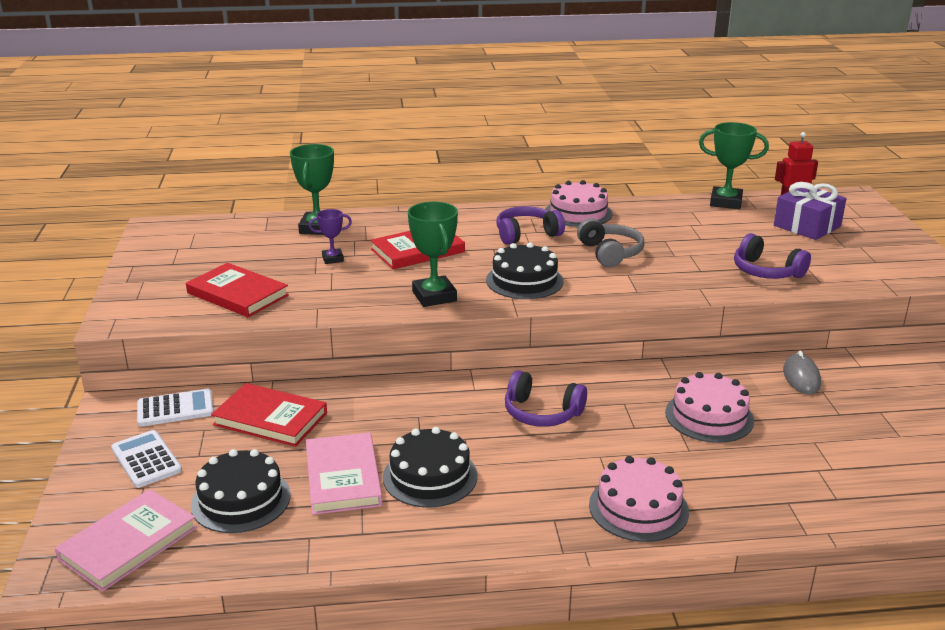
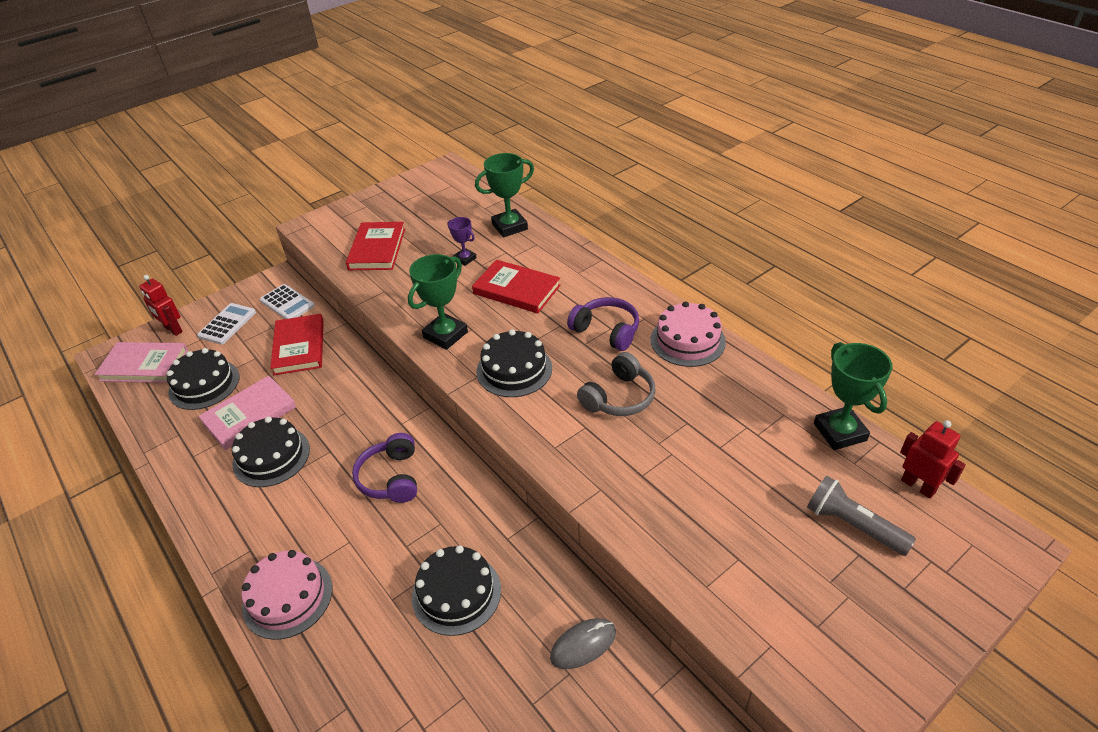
camera: 60 degrees right, 15 degrees up
(87, 505) = (173, 329): none -> red robot
(709, 416) = (456, 593): pink cake -> black cake
(766, 271) = (688, 529): purple headphones -> none
(807, 226) = (853, 525): purple gift -> grey flashlight

